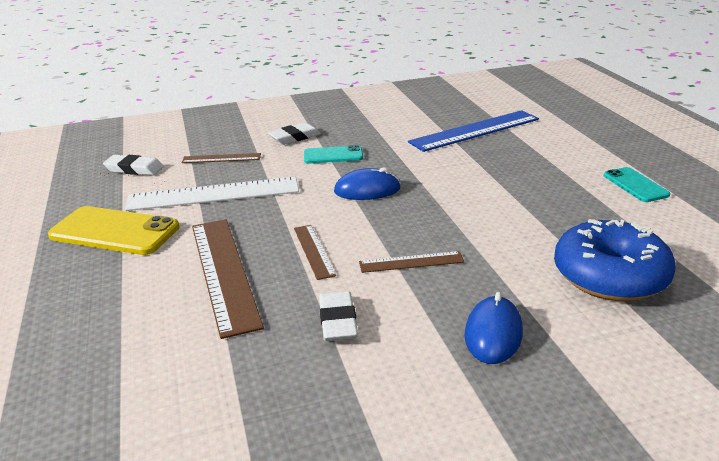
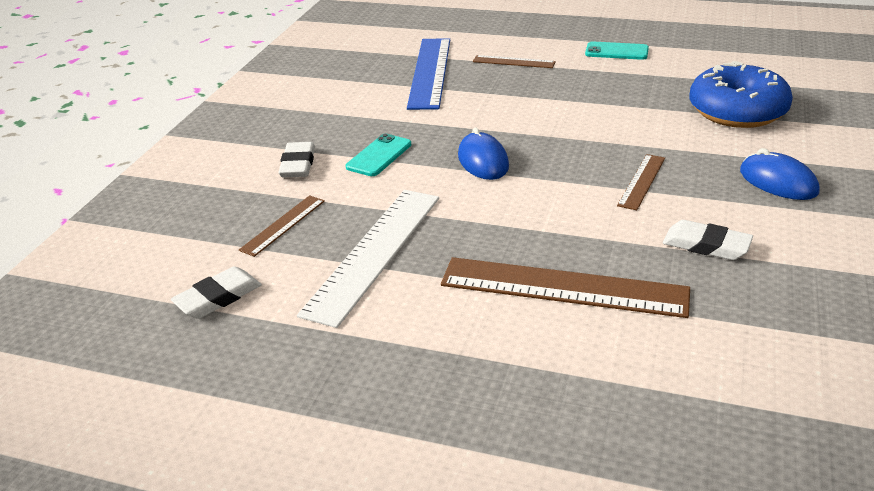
camera: 55 degrees left, 5 degrees up
(114, 232) = (384, 347): yellow phone -> none
(313, 251) = (573, 224): brown ruler -> brown ruler (513, 62)
(367, 190) = (483, 161): blue mouse -> blue mouse turned 45 degrees counterclockwise

